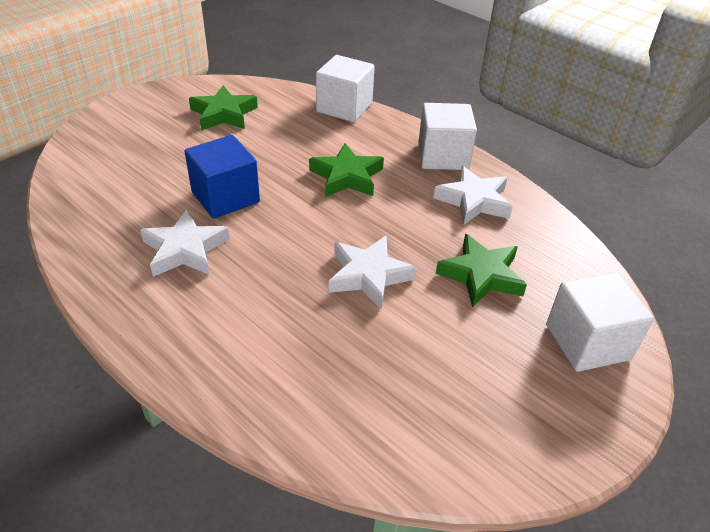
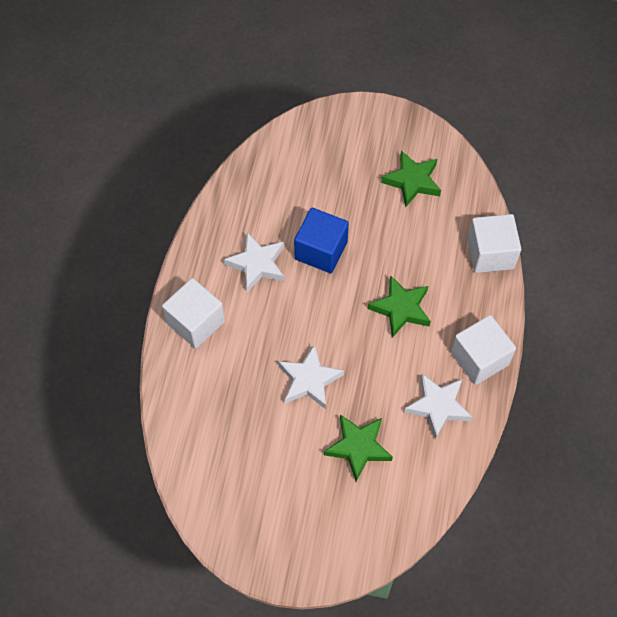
camera: 60 degrees right, 20 degrees up
(587, 342) = (339, 537): white cube -> white cube (196, 322)

